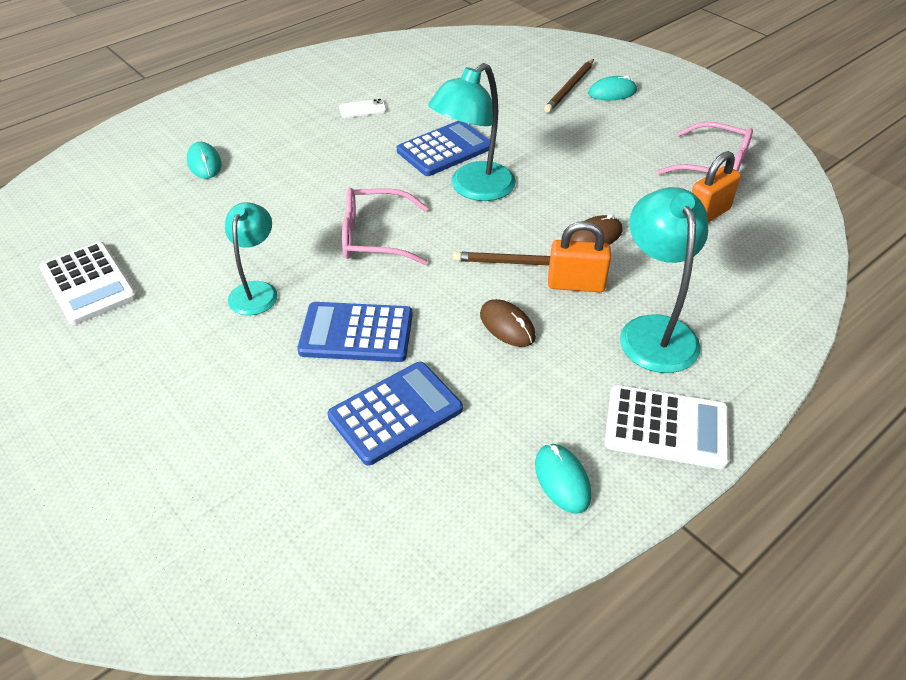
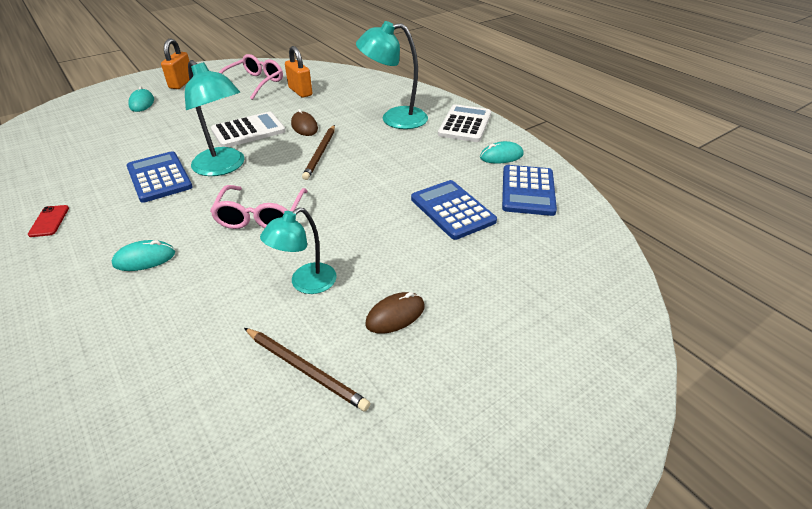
camera: 85 degrees left, 5 degrees down
(88, 283) = (245, 428): white calculator -> white calculator (248, 131)
(204, 163) = (57, 341): turquoise mouse -> turquoise mouse (144, 258)
(256, 291) = (306, 284): turquoise lamp -> turquoise lamp turned 60 degrees counterclockwise
(356, 333) = (373, 226): blue calculator -> blue calculator (528, 191)
(362, 109) = (49, 221): white phone -> red phone
(507, 326) = (379, 164): brown mouse -> brown mouse (395, 315)
(570, 88) = (119, 117): brown pencil -> brown pencil (305, 369)
(576, 284) = (348, 137): orange padlock -> orange padlock (181, 83)

